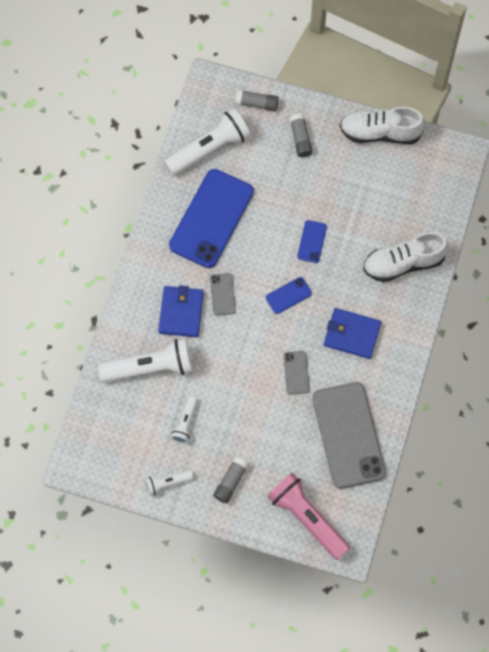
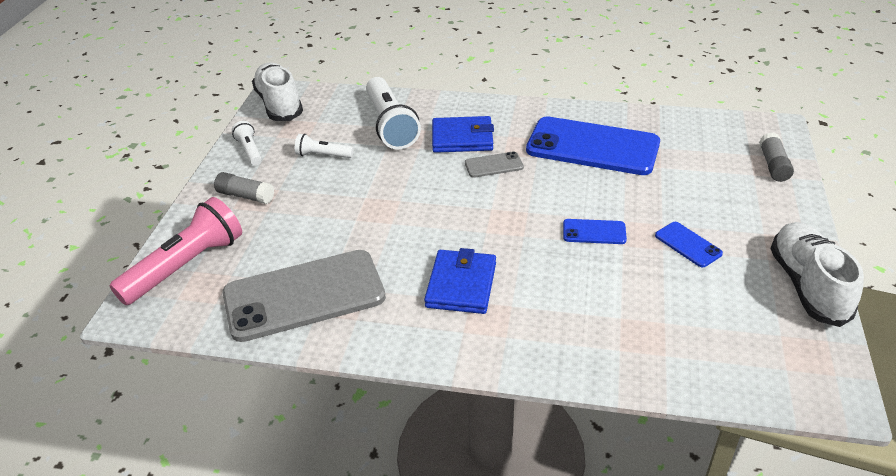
camera: 85 degrees right, 30 degrees down
(209, 149) = (686, 136): white flashlight -> none
(288, 295) = (506, 218): blue phone -> blue phone (688, 244)
(296, 372) = (395, 236): grey phone -> none
(300, 139) = (746, 207): grey glue stick -> none
(403, 263) = (595, 332): white shoe -> white shoe (279, 104)

